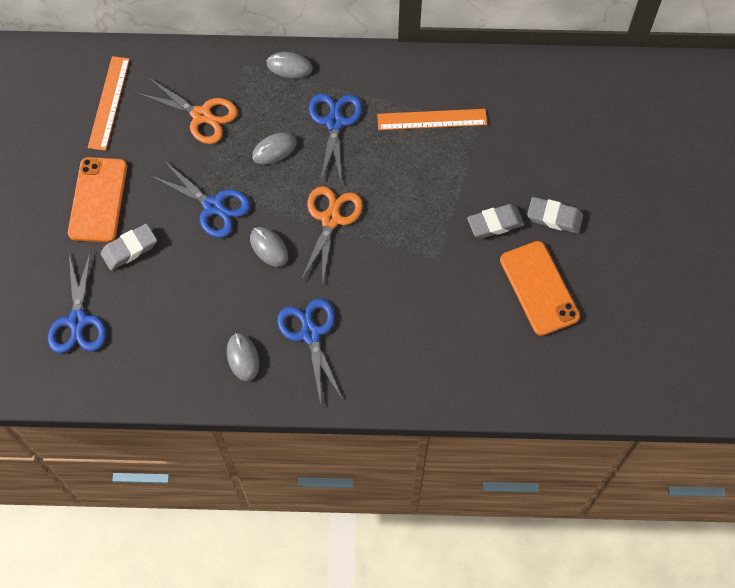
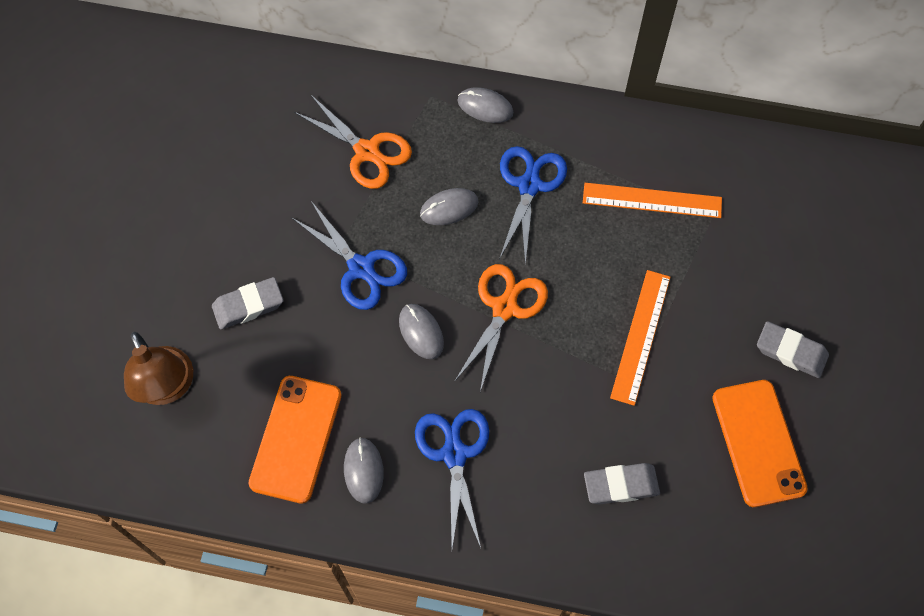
camera: 10 degrees right, 0 degrees up
(78, 321) = (167, 388): blue scissors -> brown lamp
(98, 200) = (222, 237): orange phone -> orange phone (296, 439)
(109, 103) = (257, 118): orange ruler -> orange ruler (640, 336)
(495, 223) = (713, 347): grey eraser -> grey eraser (621, 485)

